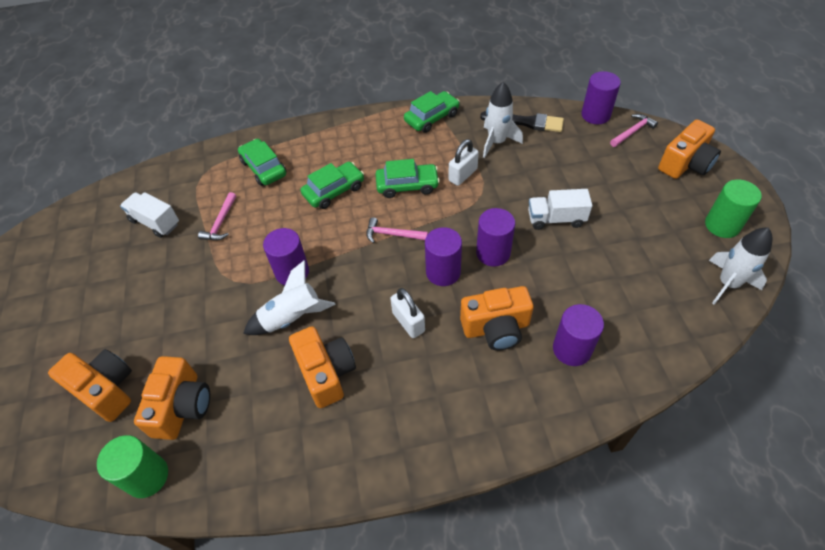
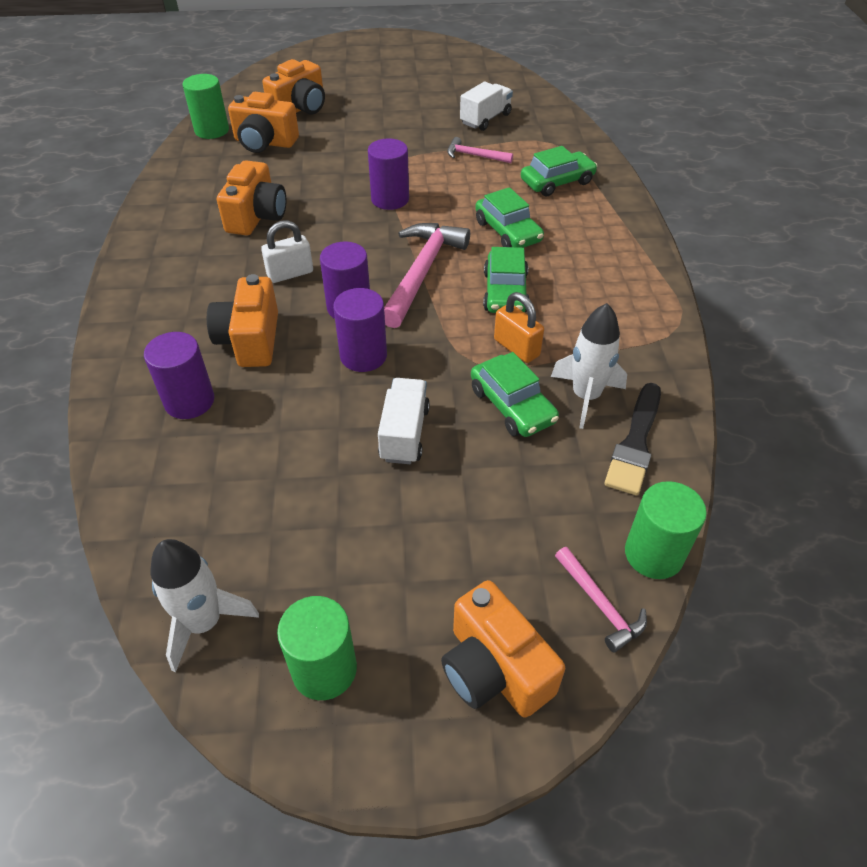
camera: 95 degrees right, 5 degrees down
(292, 317) = (331, 198): white rocket -> none
(326, 373) = (256, 217): orange camera -> orange camera turned 60 degrees counterclockwise
(392, 234) = (422, 272): pink hammer -> pink hammer, size x1.91
(431, 118) = (650, 331): green car -> green car (512, 405)
(463, 175) = (516, 348): white padlock -> orange padlock
(595, 115) = (653, 554): purple cylinder -> green cylinder

